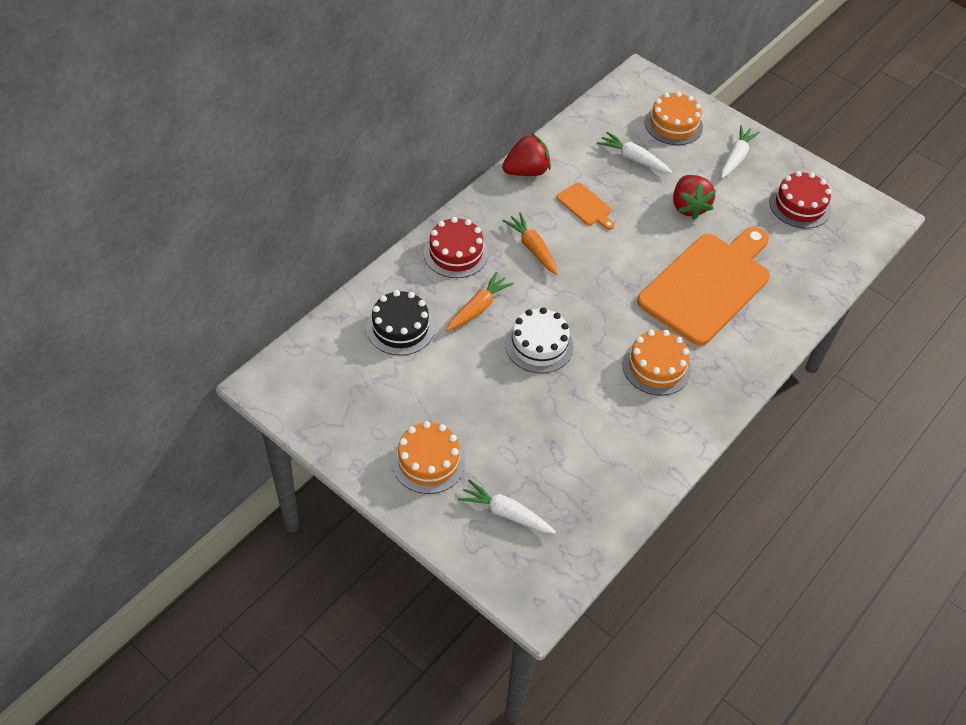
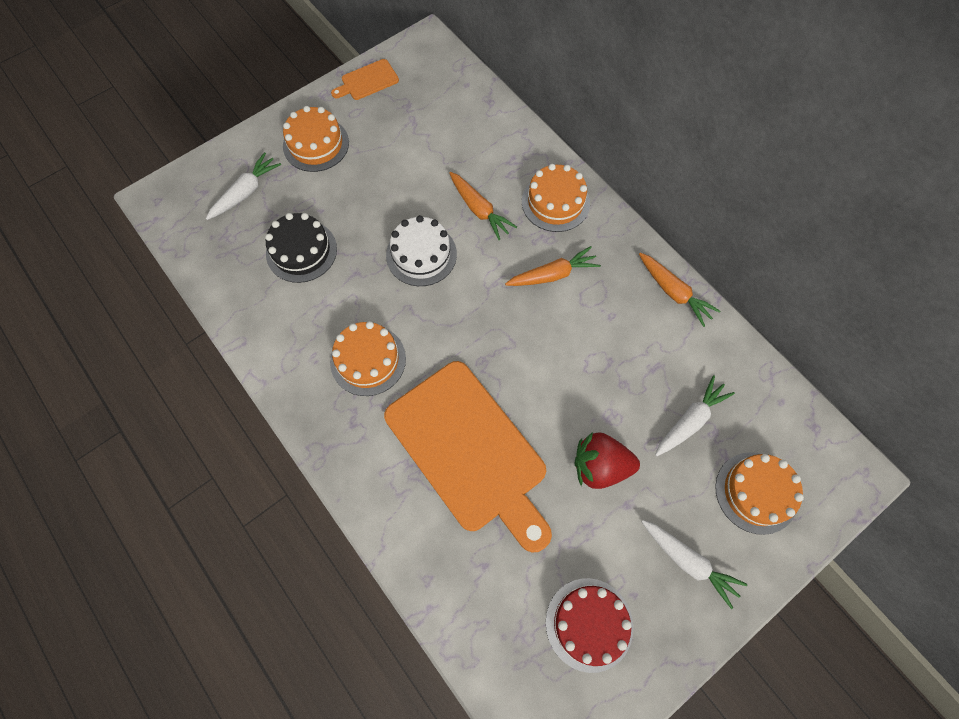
camera: 105 degrees right, 15 degrees up
(400, 327) = (467, 143): black cake -> black cake (301, 251)
(455, 253) = (555, 202): red cake -> orange cake
(526, 171) = (673, 292): red strawberry -> orange carrot
(585, 206) = (612, 344): orange cutting board -> orange cutting board (367, 81)

